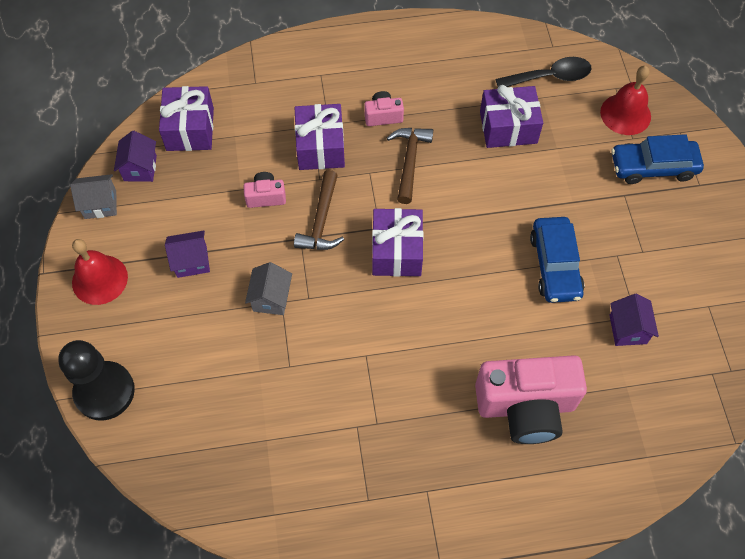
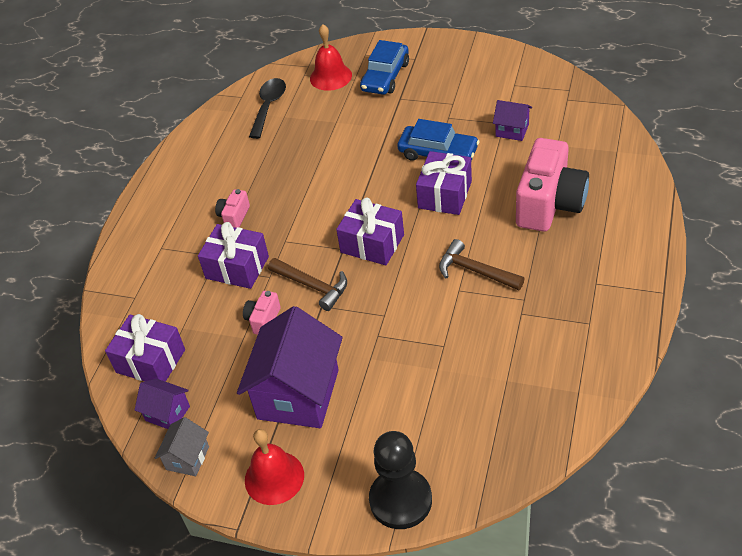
camera: 60 degrees left, 15 degrees down
(192, 261) = (298, 394): purple house -> purple house, size x2.10
(271, 298) = (370, 342): grey house -> none
(409, 161) = (291, 212): brown hammer -> brown hammer (475, 271)
(508, 127) = (298, 143): purple gift -> purple gift (444, 195)

